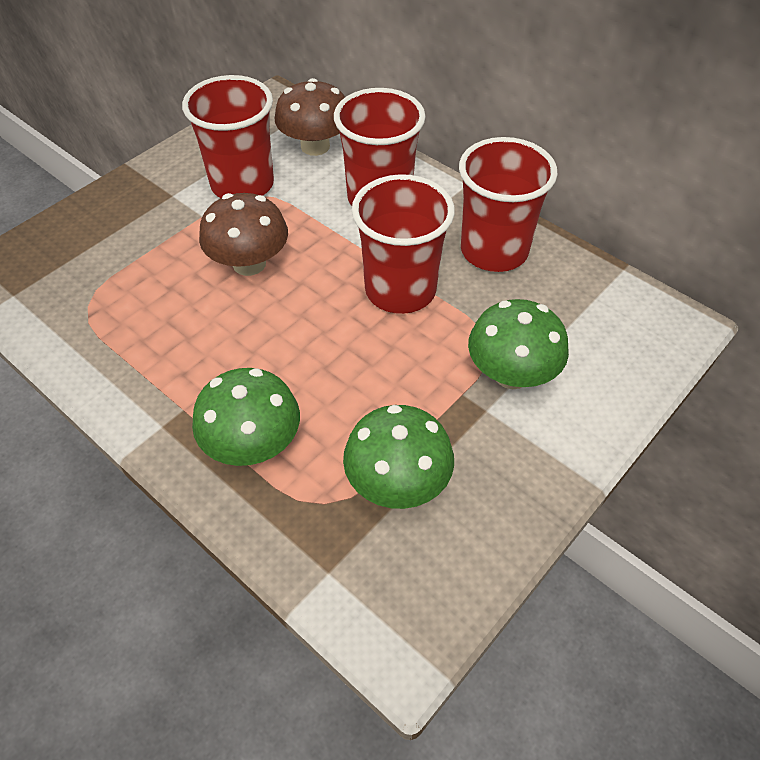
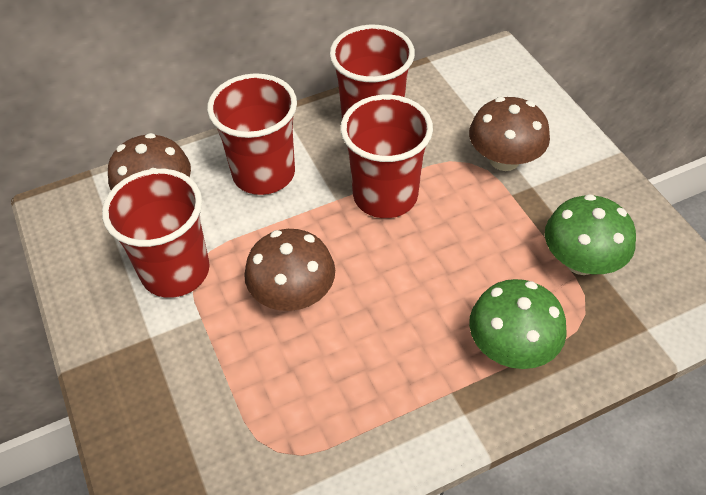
camera: 65 degrees left, 0 degrees up
(511, 374) = (504, 159): green mushroom -> brown mushroom

